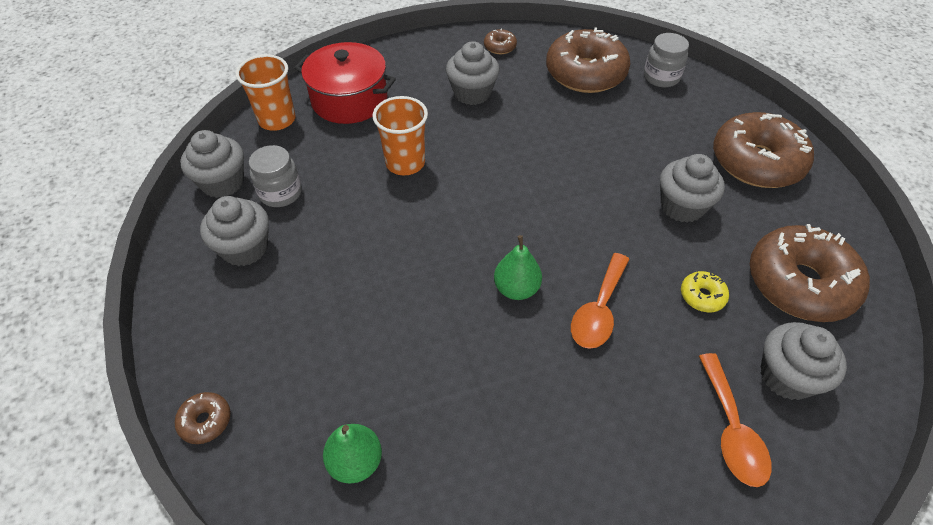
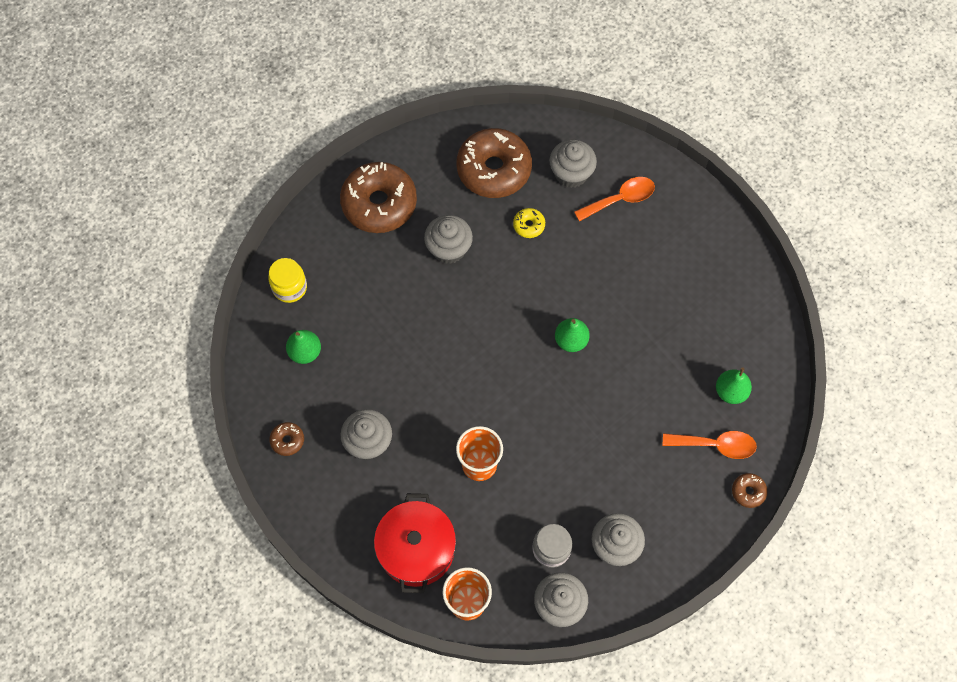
camera: 110 degrees left, 15 degrees up
(585, 73) = (305, 352): brown donut -> green pear
(598, 310) = (567, 285): orange spoon -> orange spoon (715, 445)
(661, 77) = (290, 288): grey jar -> yellow jar

